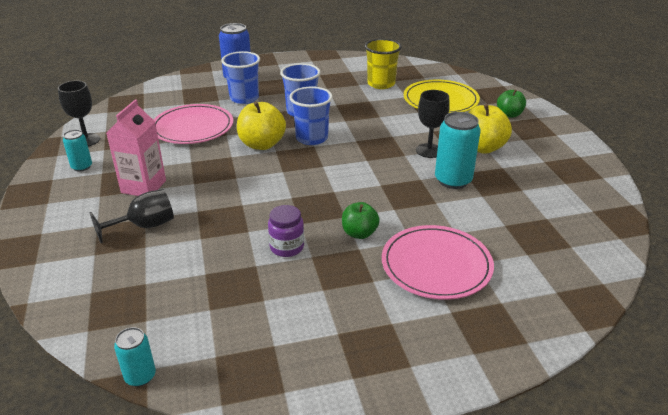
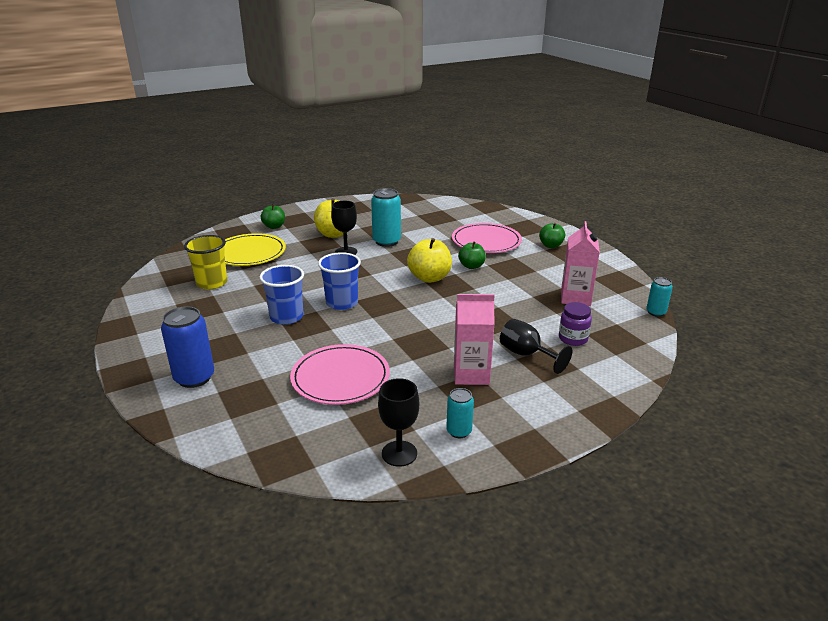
camera: 105 degrees left, 5 degrees down
(229, 304) = (575, 298): none -> pink carton
(244, 98) = (257, 359): blue cup -> none
(262, 144) = (363, 326): yellow apple -> yellow apple (429, 278)
(287, 247) = (505, 288): purple jar -> purple jar (573, 339)
(403, 335) = (551, 245): none -> green apple

